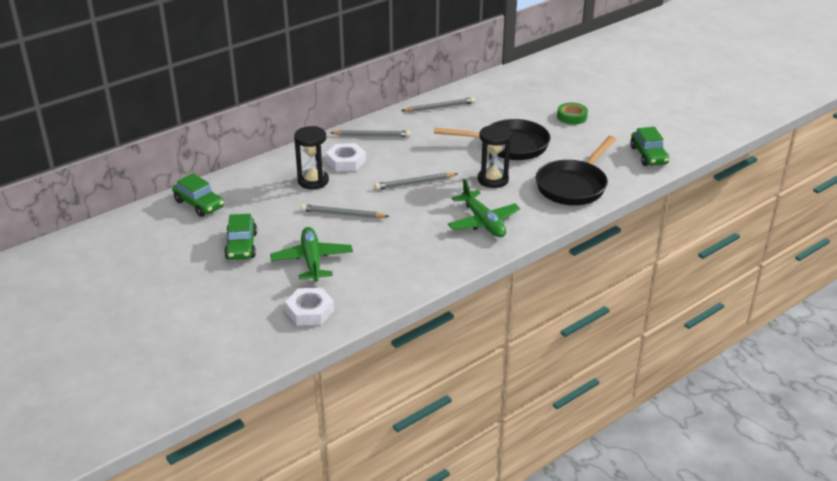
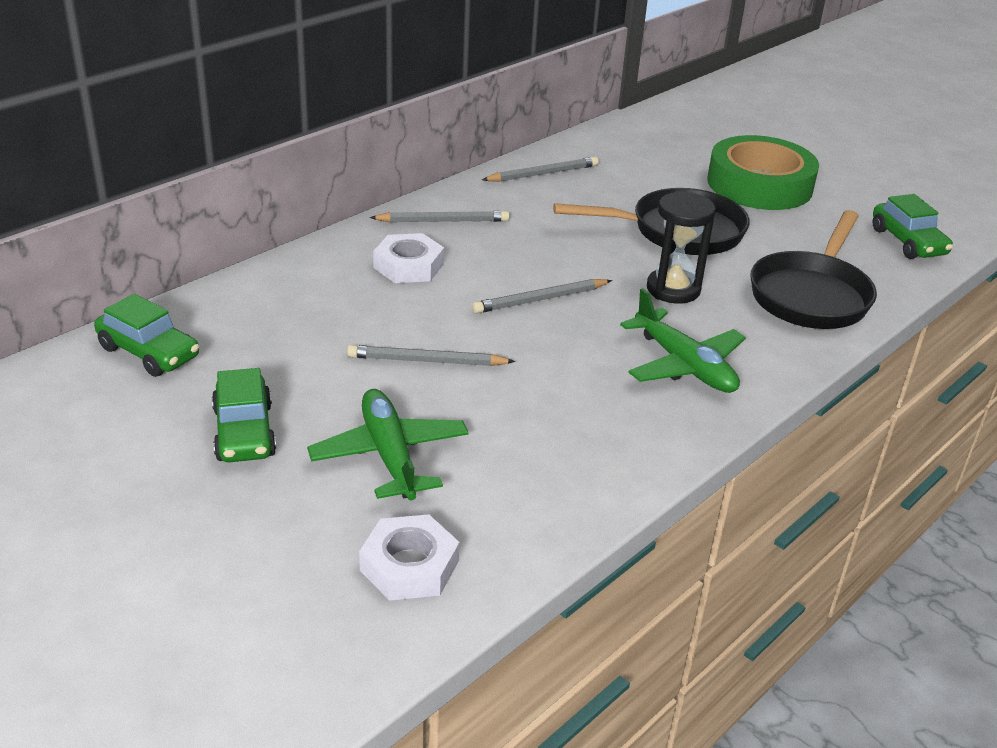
camera: 10 degrees left, 0 degrees up
(313, 181) = (358, 302): black hourglass -> none
(572, 117) = (759, 184): green tape -> green tape, size x2.16

